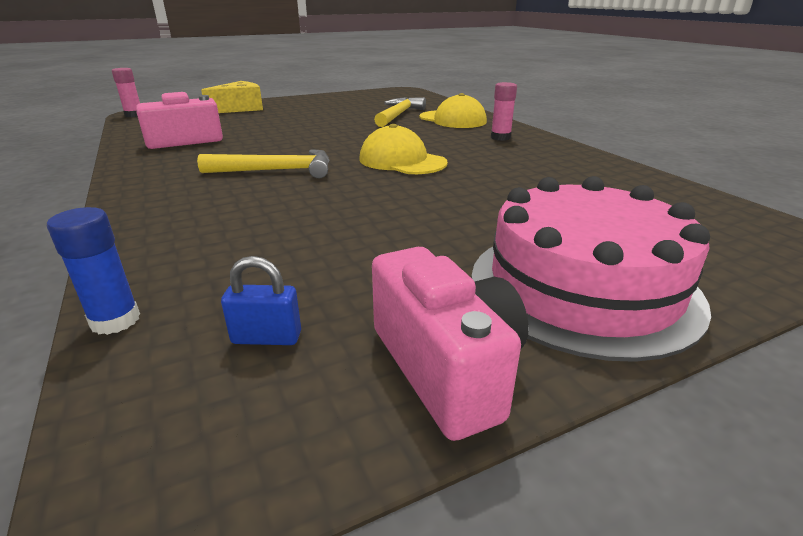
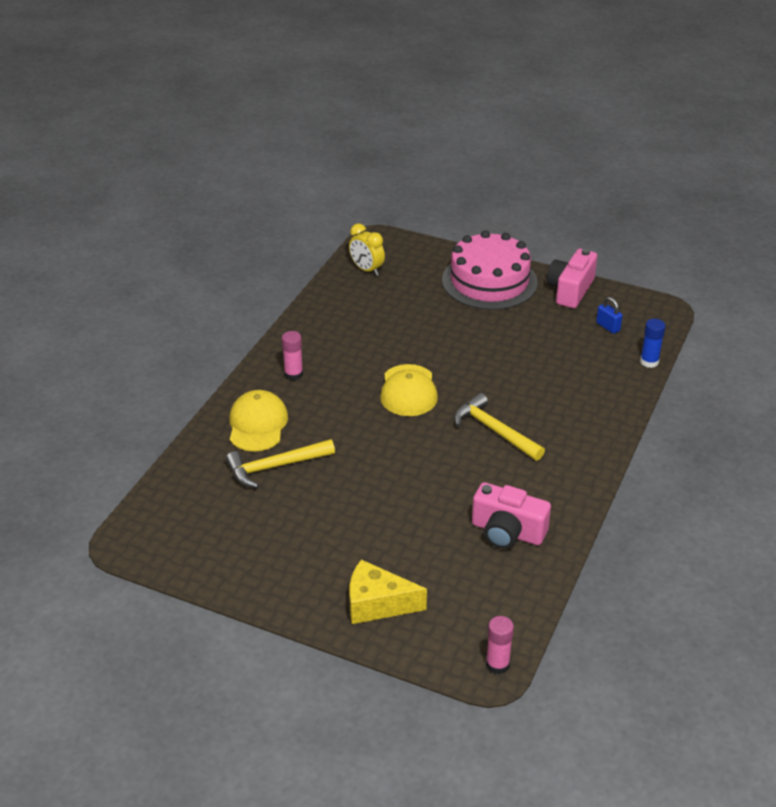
camera: 130 degrees left, 10 degrees up
(700, 211) = (366, 269): none -> yellow clock

